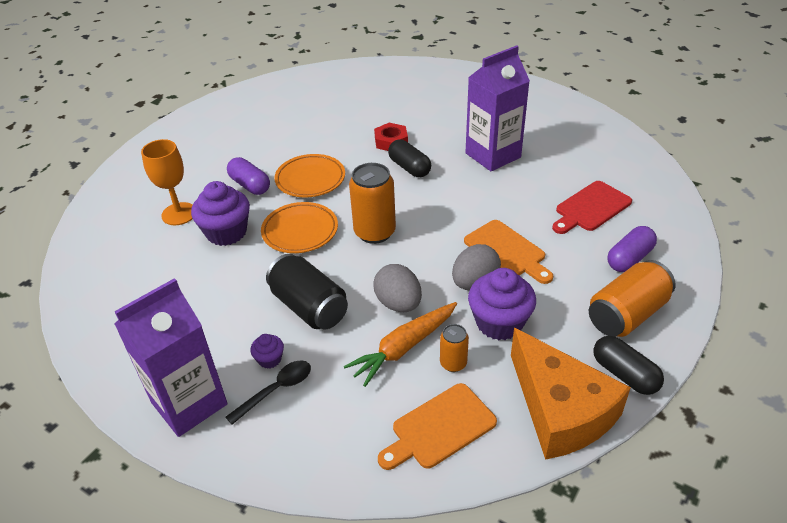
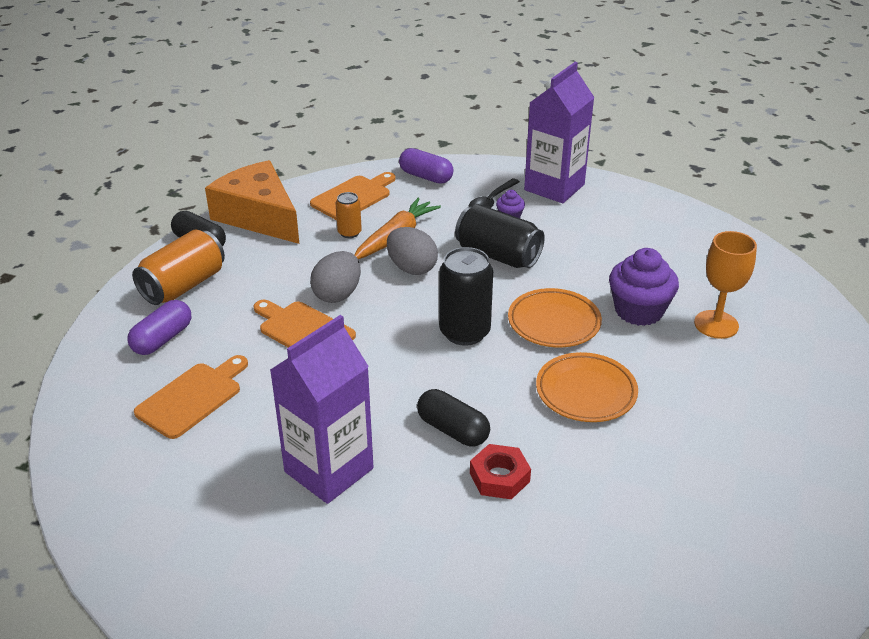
camera: 165 degrees right, 5 degrees down
(250, 185) = (662, 373): purple capsule -> purple capsule (426, 177)
(374, 232) = (464, 332): orange can -> black can
(499, 323) = (310, 265): purple cupcake -> none
(591, 208) = (192, 398): red cutting board -> orange cutting board

